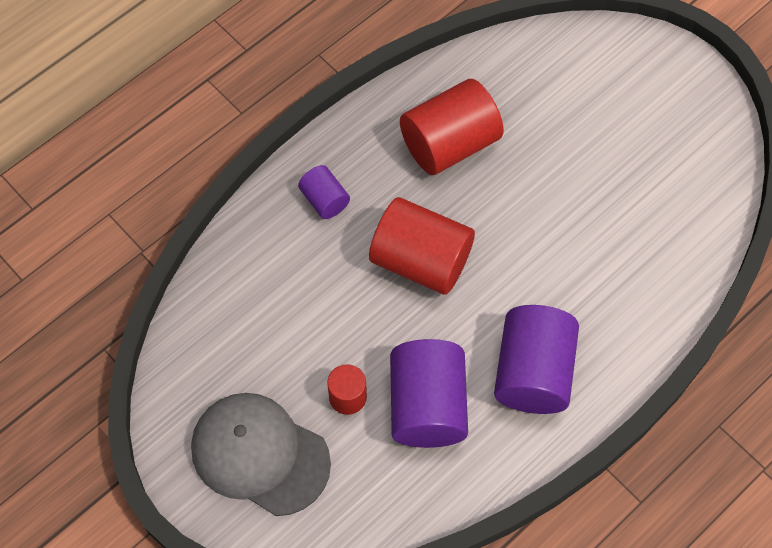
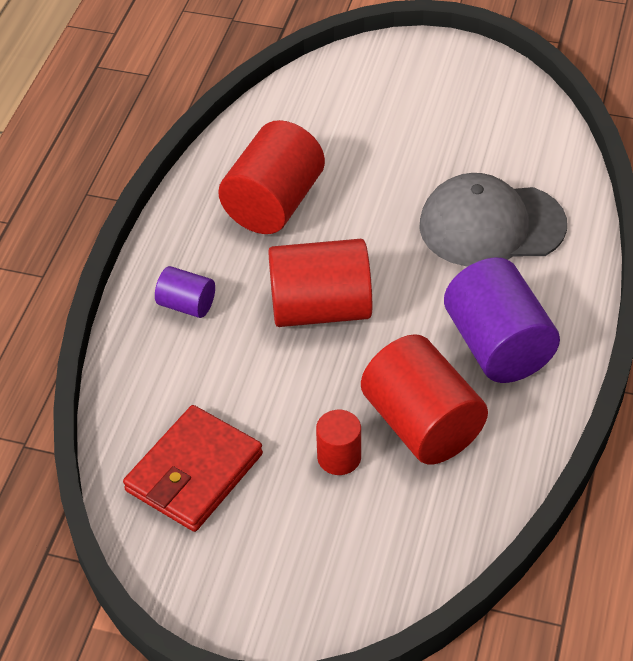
camera: 30 degrees left, 15 degrees down
(238, 347) = (194, 472): none -> red wallet
(260, 454) = (289, 555): grey cap -> grey cap (491, 225)
(427, 406) = (422, 424): purple cylinder -> red cylinder

